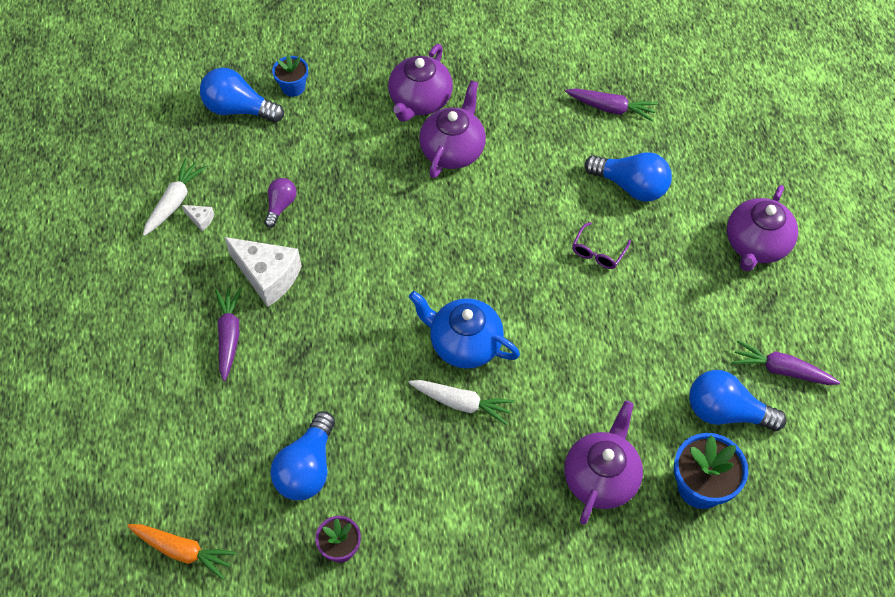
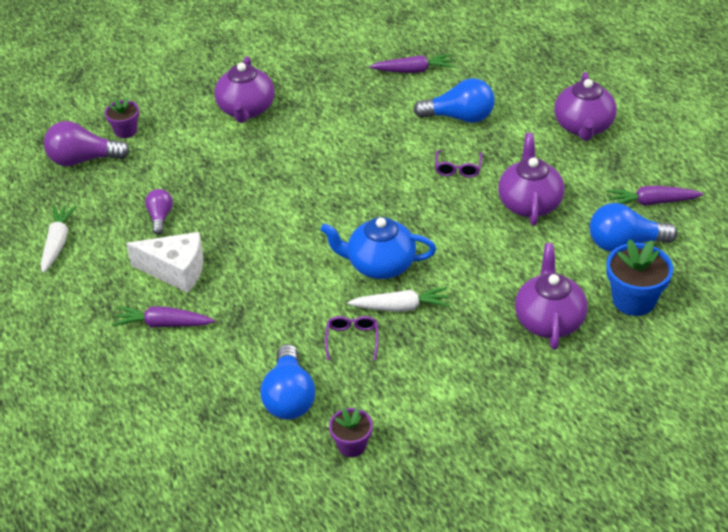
camera: 20 degrees left, 15 degrees down
(183, 551) = (206, 497): orange carrot -> none
(201, 219) = (90, 248): white cheese -> none
(229, 335) = (163, 324): purple carrot -> purple carrot turned 60 degrees counterclockwise
(239, 109) = (83, 160): blue light bulb -> purple light bulb
(293, 87) = (125, 131): blue flower pot -> purple flower pot
(396, 424) = (352, 340): none -> purple glasses
(453, 150) = (294, 135): purple teapot -> purple teapot (529, 203)

